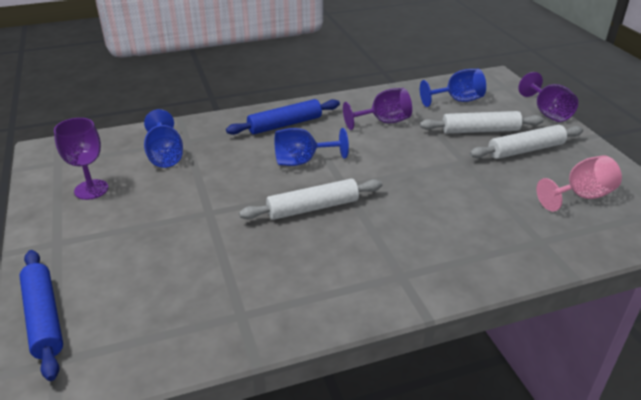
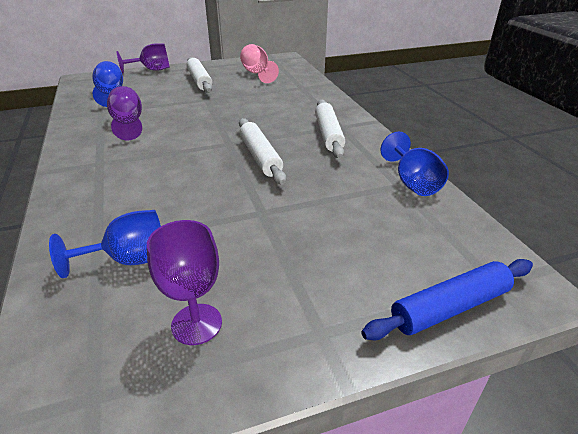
camera: 90 degrees left, 0 degrees up
(285, 124) = (100, 174): blue rolling pin -> none
(302, 161) = (182, 162): blue goblet -> blue goblet (412, 182)
(480, 130) = (165, 91): white rolling pin -> white rolling pin (328, 134)

